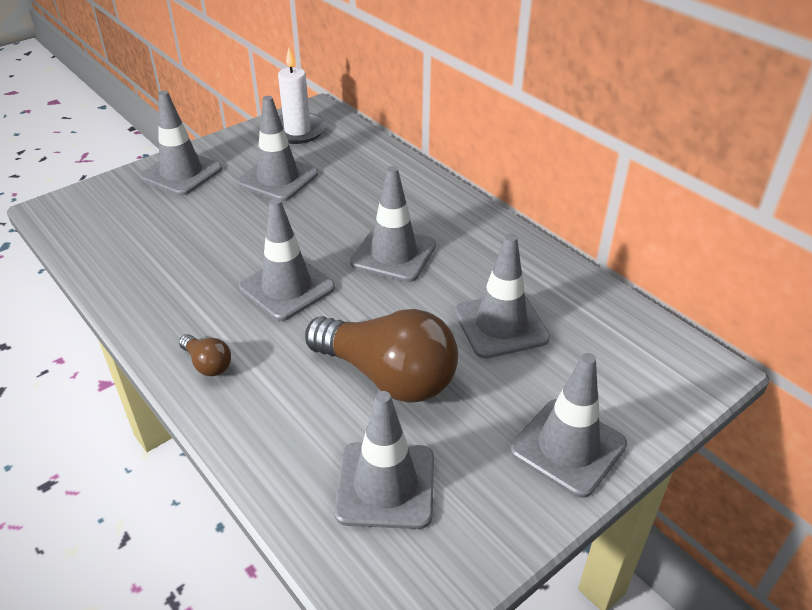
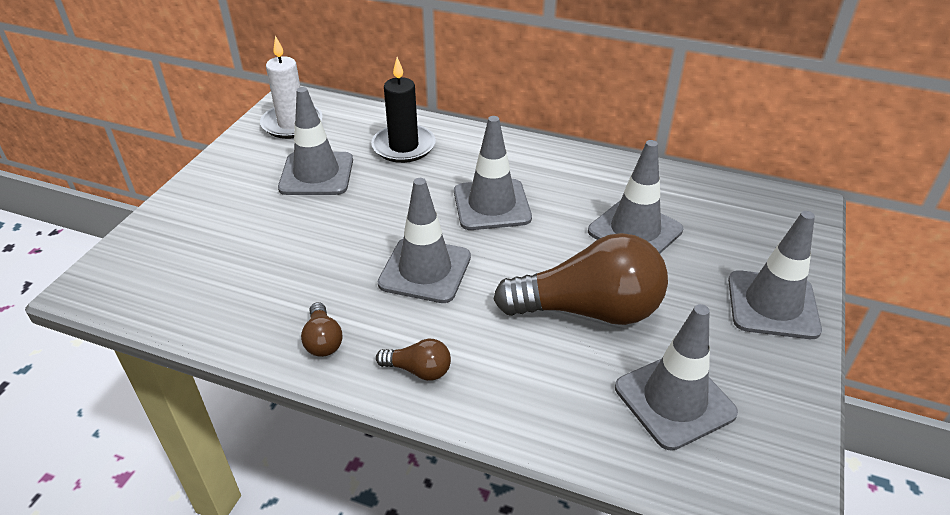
camera: 30 degrees left, 0 degrees up
(163, 311) = (323, 340): none -> brown light bulb
(181, 173) = (207, 201): grey traffic cone -> none
(368, 178) = (403, 146): none -> black candle

